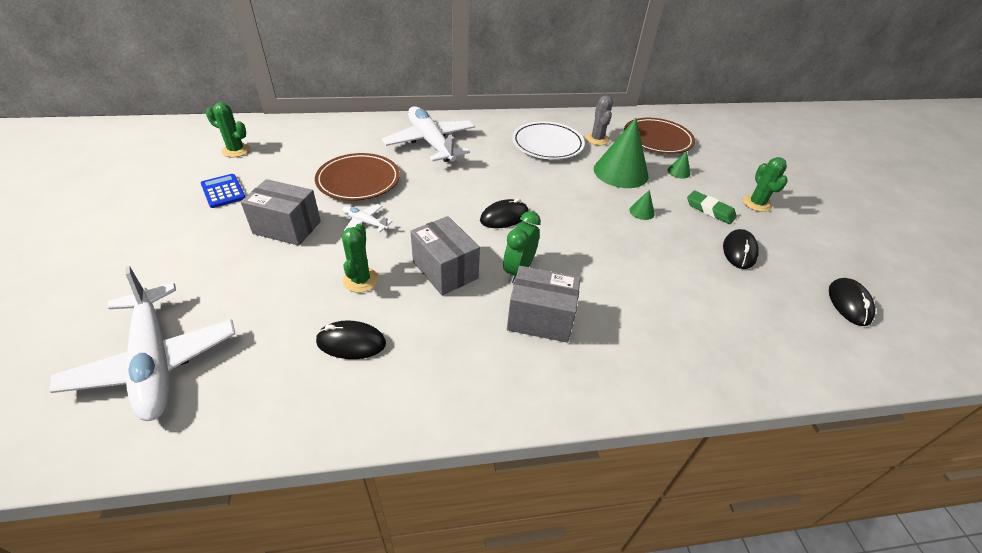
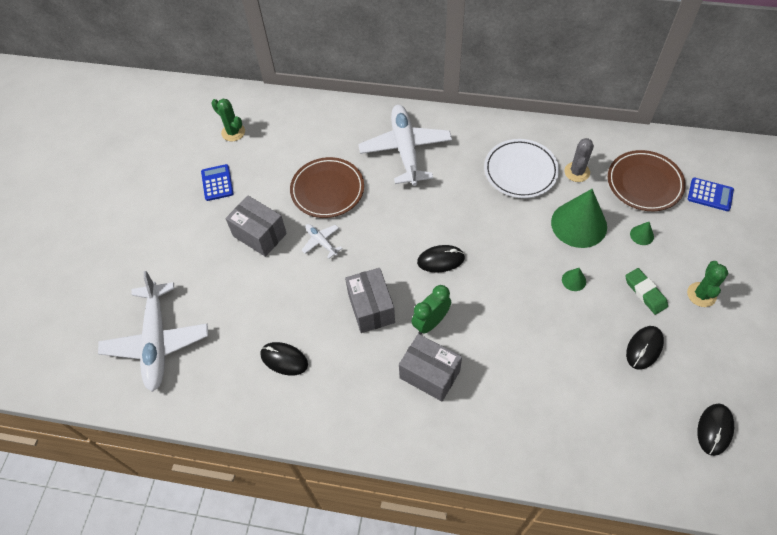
camera: 25 degrees right, 15 degrees up
(360, 280) = (304, 303): green cactus -> none
(713, 140) = (710, 195): none -> blue calculator

